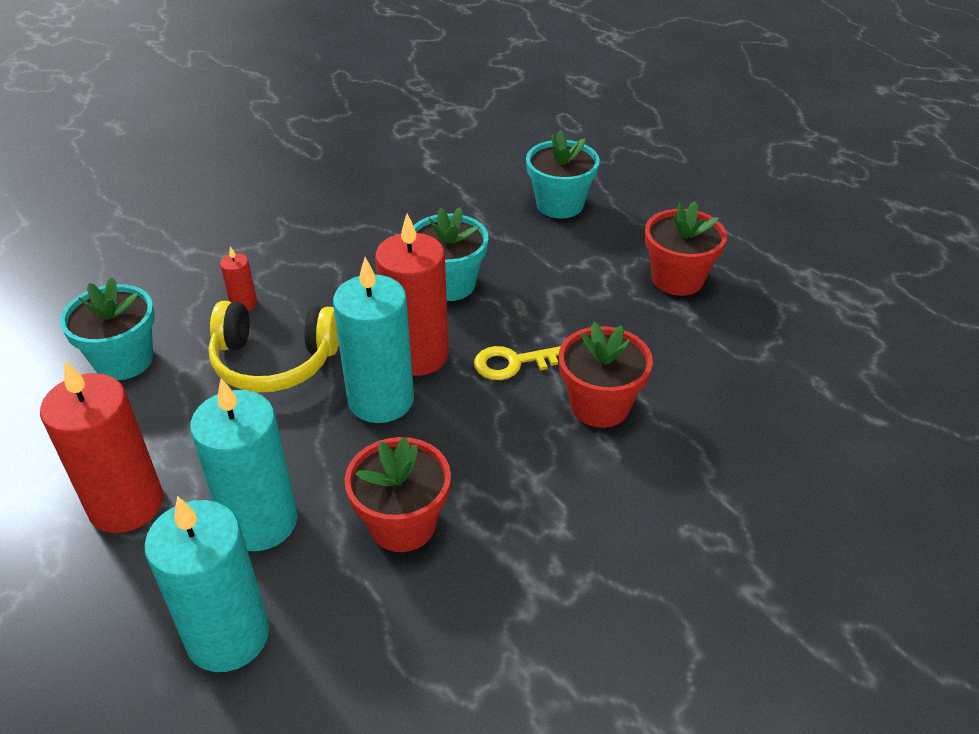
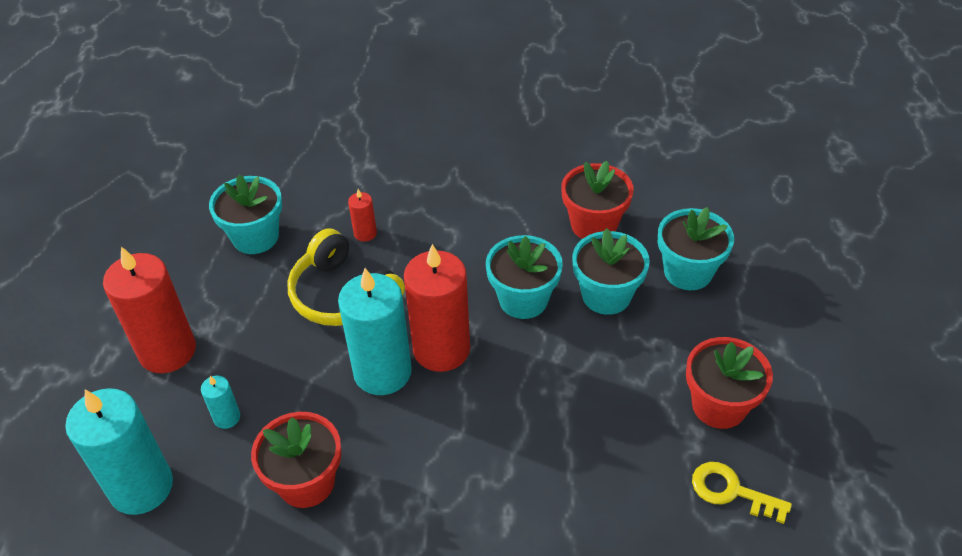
camera: 40 degrees right, 5 degrees up
(260, 522) = (227, 417): turquoise candle -> turquoise candle, size x0.45
(514, 249) = (606, 295): none -> turquoise flower pot
(514, 363) = (504, 401): yellow key -> yellow key (731, 491)
(599, 405) = (533, 482): red flower pot -> red flower pot (593, 225)

